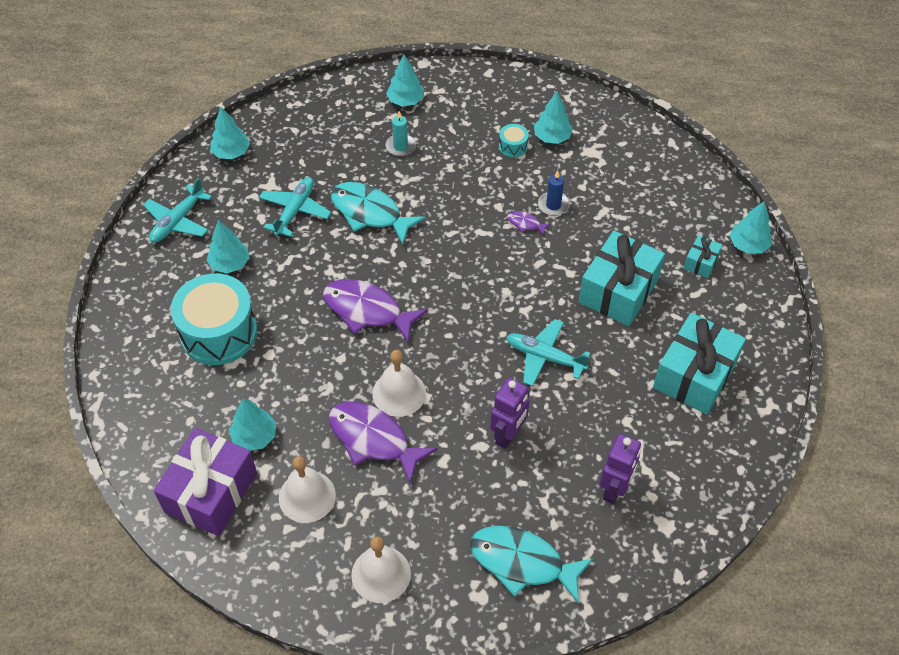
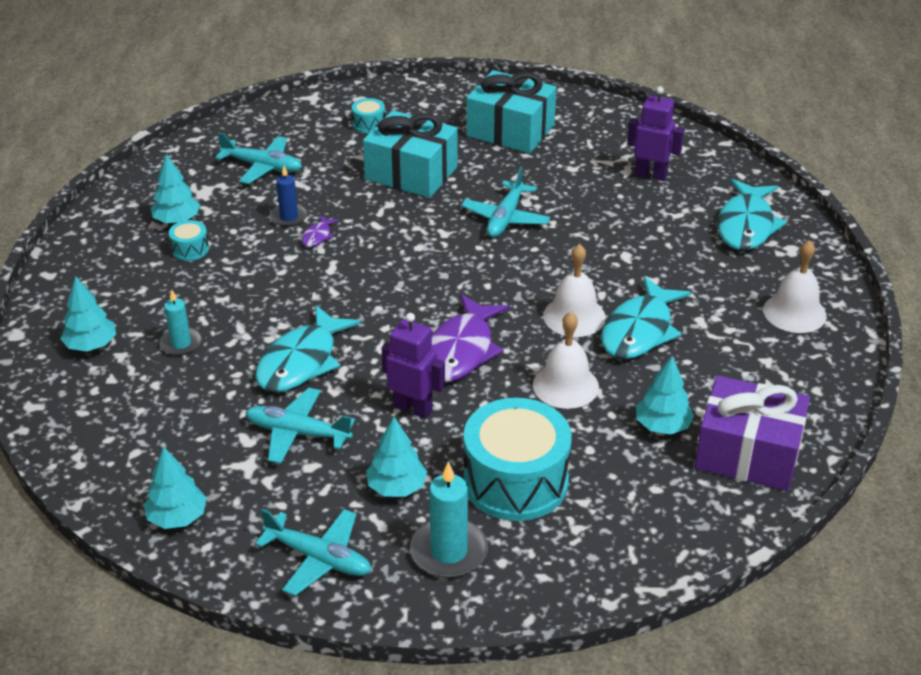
camera: 95 degrees left, 15 degrees down
(164, 289) = (449, 551): none -> turquoise candle
(307, 496) = (726, 374): white bell -> white bell (565, 385)
(373, 439) = (639, 330): purple fish -> turquoise fish
(508, 435) = (608, 239): purple robot -> purple robot (413, 408)
(628, 188) = (263, 167): none -> turquoise plane
(701, 262) = (369, 124): turquoise gift -> turquoise drum
(748, 245) = (344, 97): turquoise tree -> none

